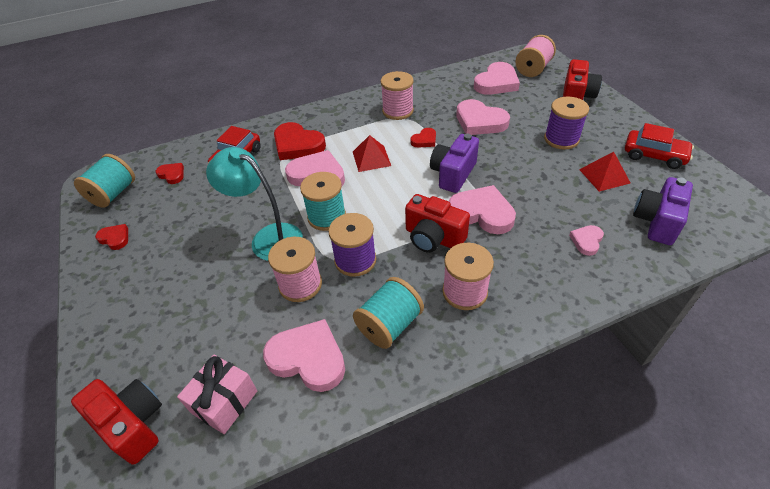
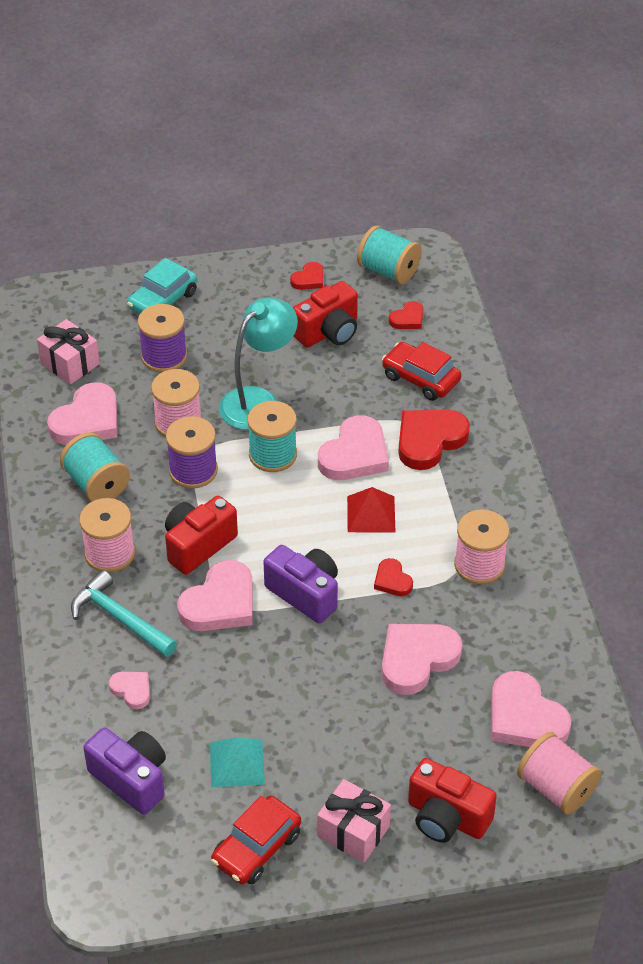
camera: 100 degrees right, 0 degrees up
(128, 341) = (163, 300): none -> turquoise car
(132, 424) = (76, 309): red camera -> red camera (328, 332)
(527, 266) = (119, 618): none -> turquoise hammer
(561, 139) = (337, 747): purple spool -> purple spool (164, 356)
(604, 176) = (236, 763): red pyramid -> turquoise pyramid
(611, 123) = (353, 831): none -> pink gift

